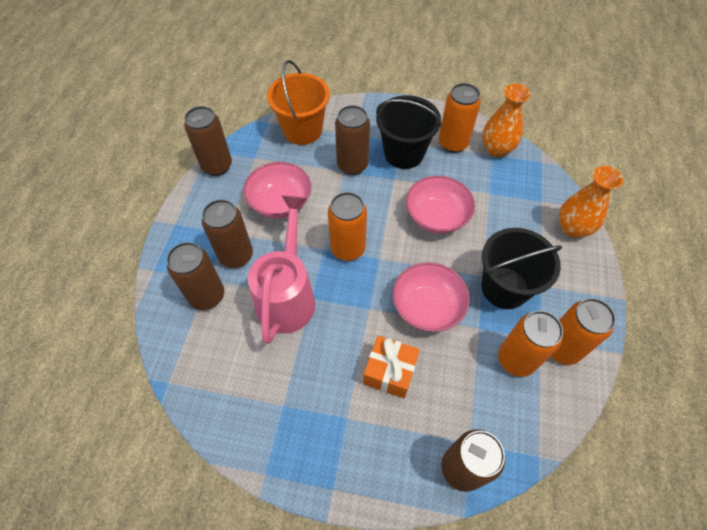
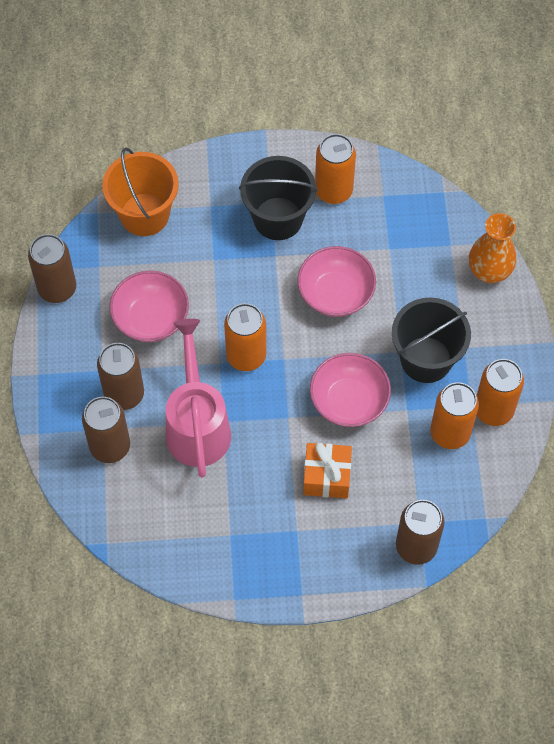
camera: 15 degrees left, 5 degrees up
(352, 165) = (220, 249): brown can -> none
(496, 149) = (387, 187): orange vase -> none

